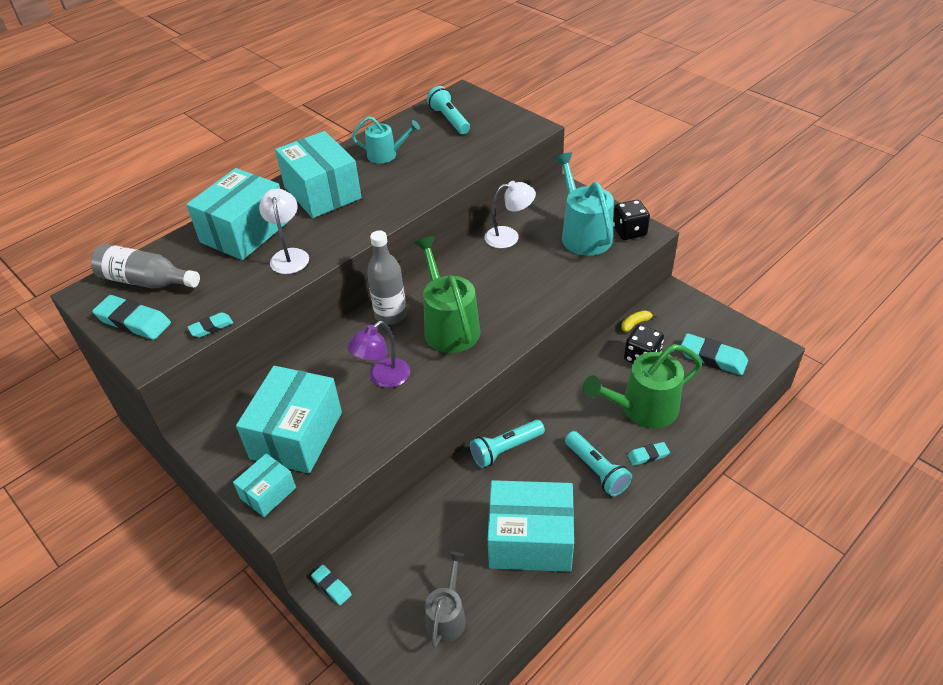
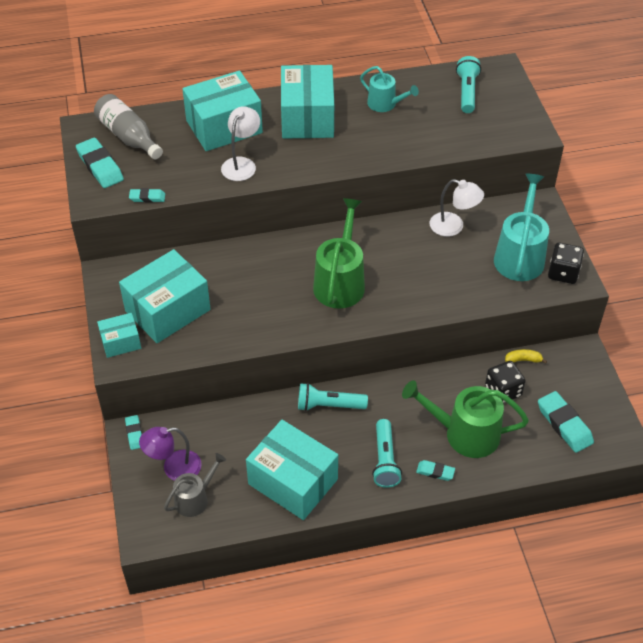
camera: 30 degrees right, 5 degrees up
(383, 378) = (259, 299): purple lamp -> purple lamp (174, 468)
(390, 315) = (303, 249): grey bottle -> none

